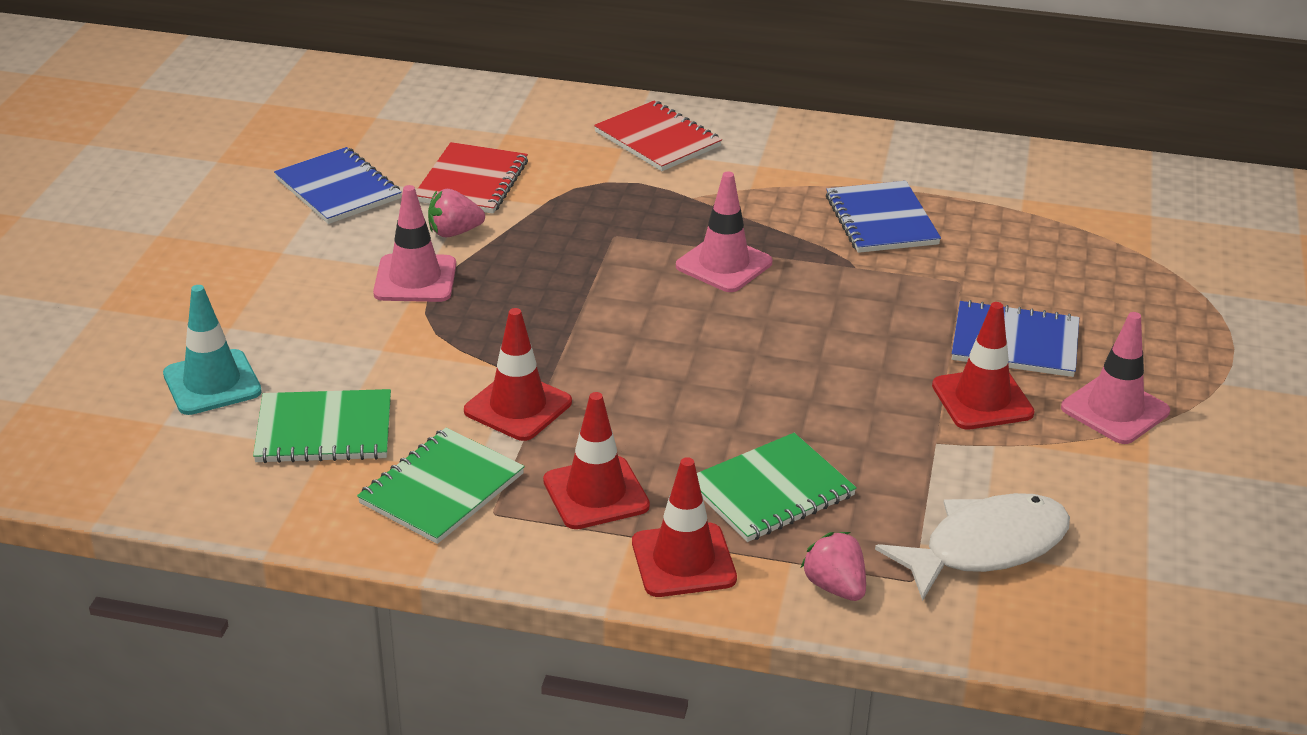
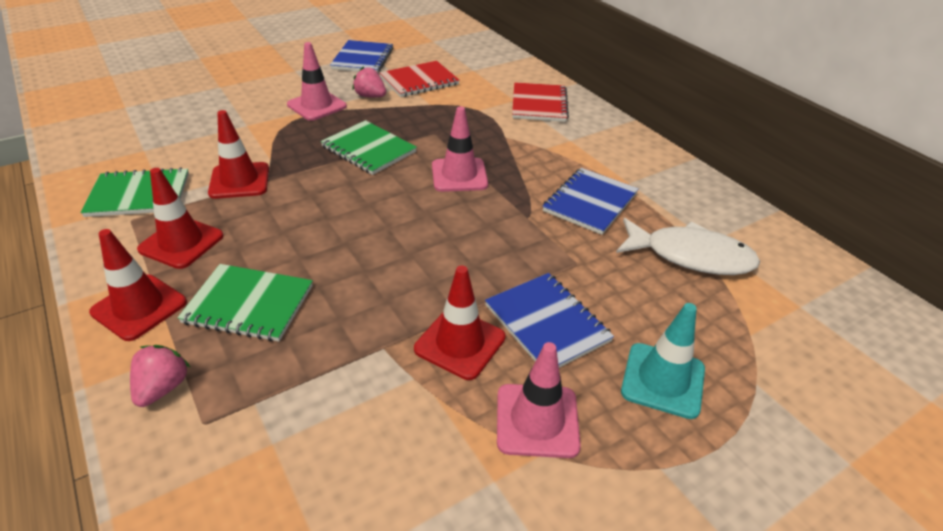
camera: 45 degrees right, 5 degrees up
(212, 383) = (169, 102): turquoise traffic cone -> turquoise traffic cone (663, 380)
(324, 430) = (159, 143): green notebook -> green notebook (368, 149)
(986, 547) = (279, 442): white fish -> white fish (691, 256)

